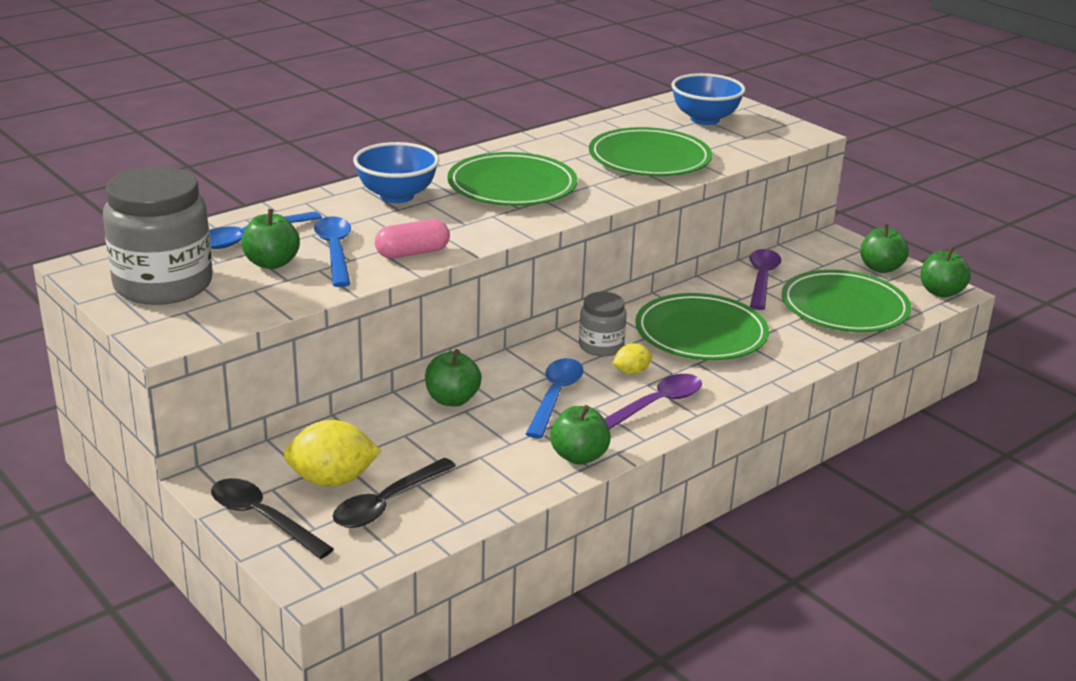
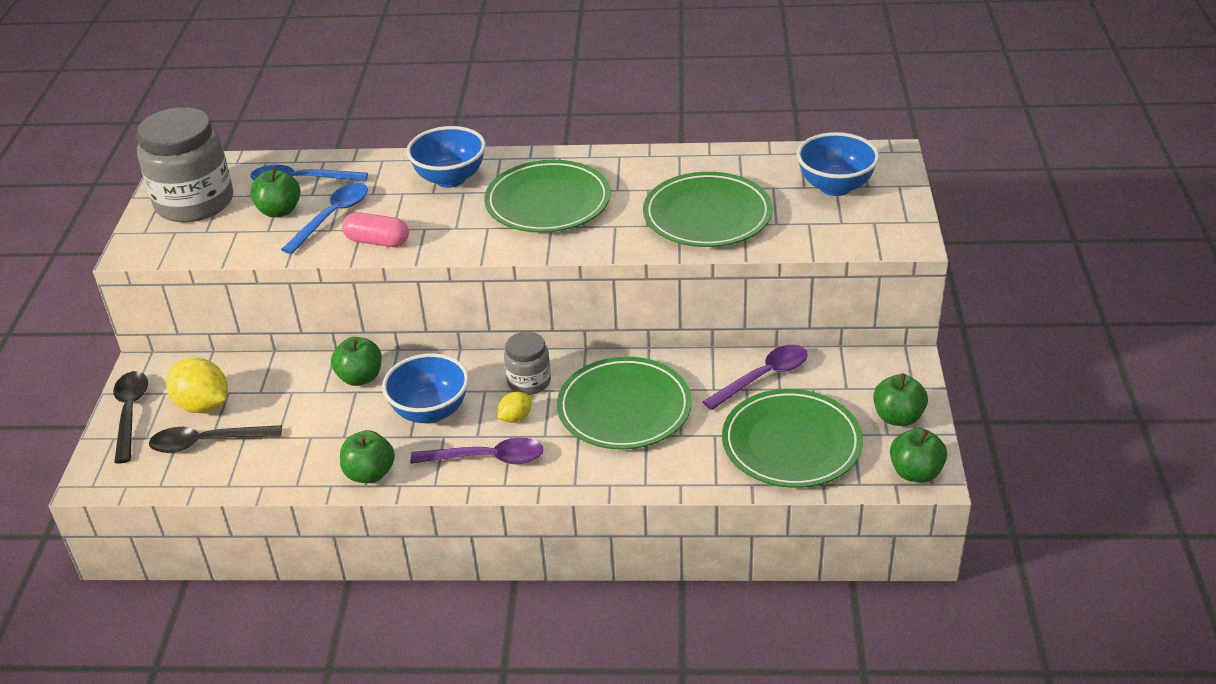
camera: 45 degrees right, 10 degrees up
(555, 396) = (430, 411): blue spoon -> blue bowl
(631, 372) = (515, 418): yellow lemon -> yellow lemon turned 60 degrees counterclockwise

